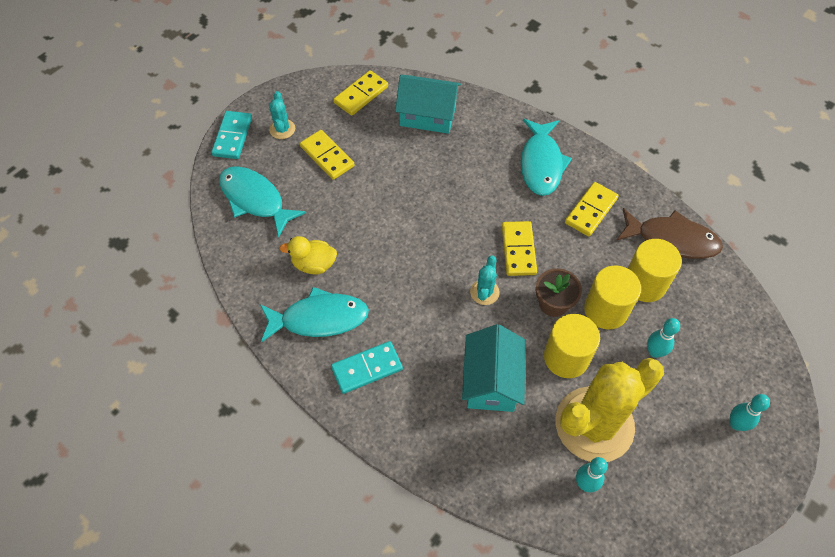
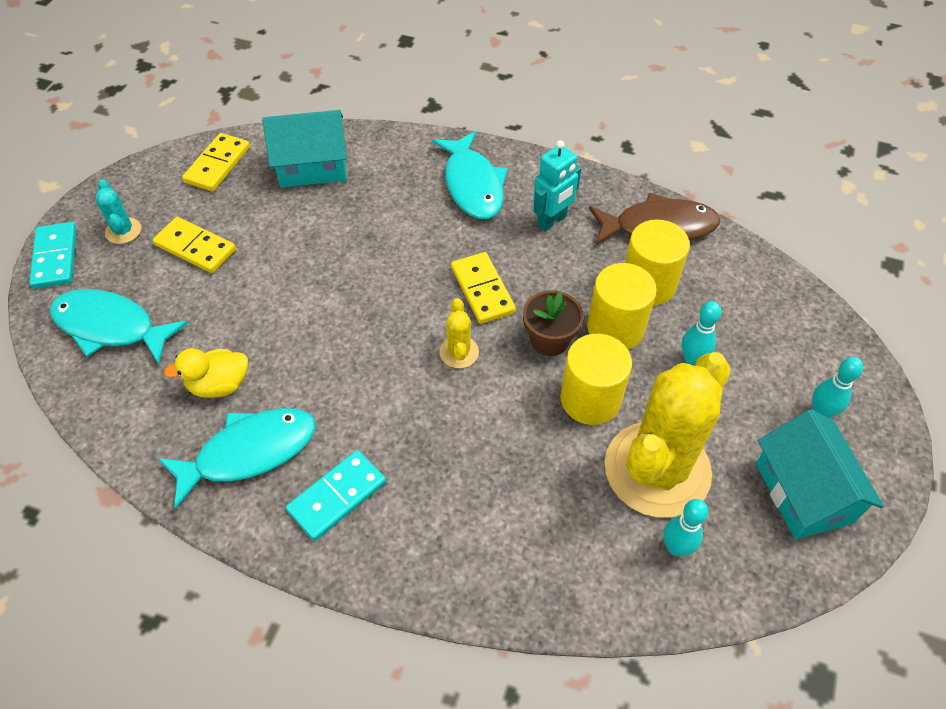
camera: 20 degrees left, 5 degrees down
(484, 292) = (459, 352): turquoise cactus -> yellow cactus
(491, 381) = (508, 458): turquoise house -> turquoise house (803, 492)
(590, 210) = (552, 221): yellow domino -> turquoise robot

